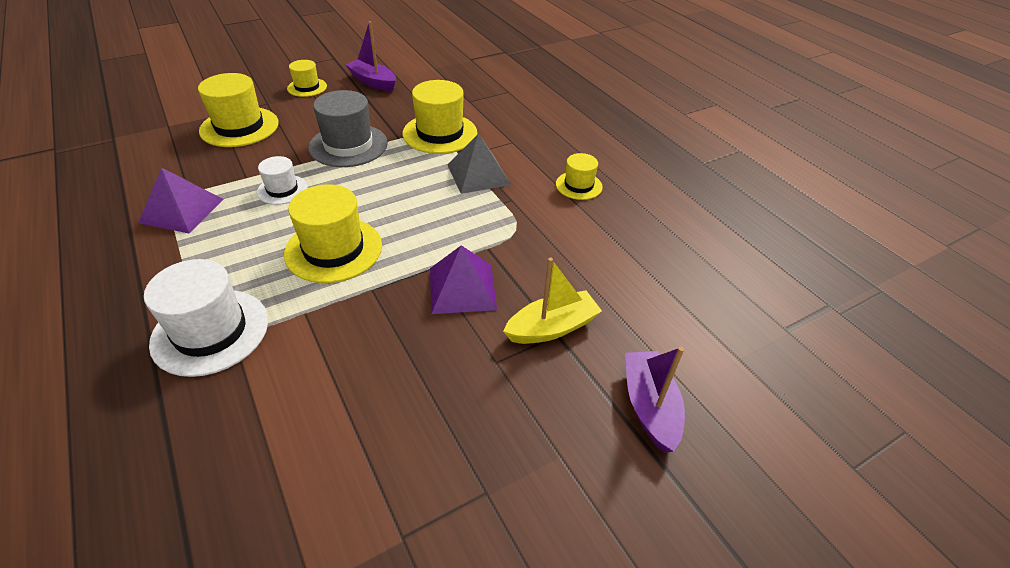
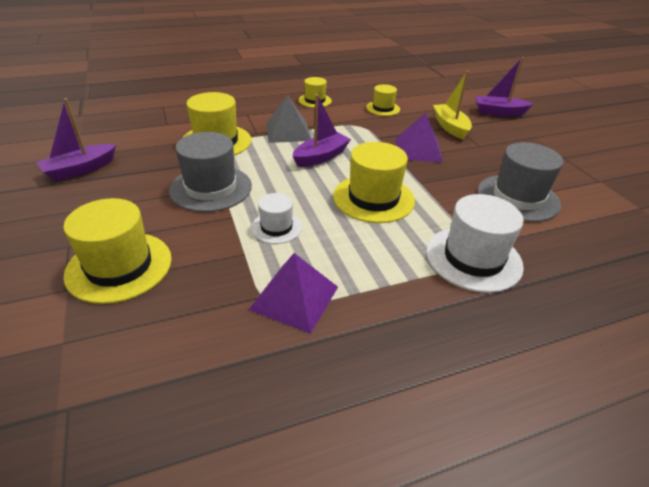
camera: 80 degrees left, 5 degrees down
(307, 87) = (51, 215): yellow hat -> yellow hat (383, 108)
(339, 394) = (518, 197): none -> grey hat
(422, 204) = (321, 157): none -> purple boat

